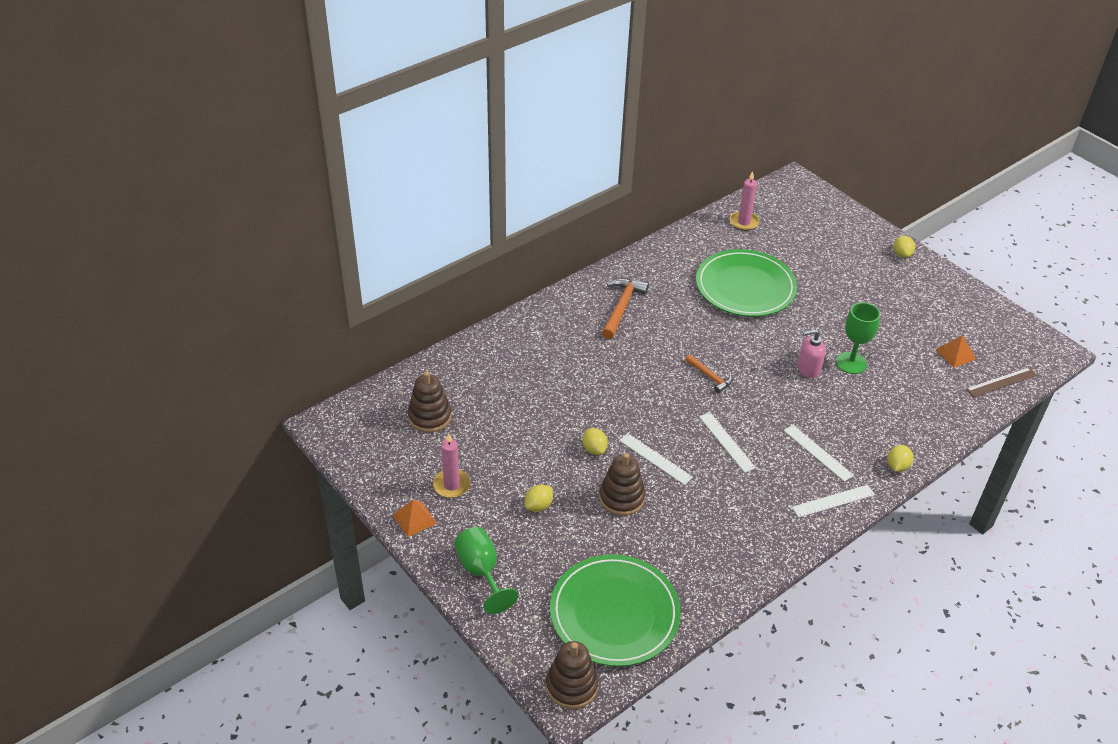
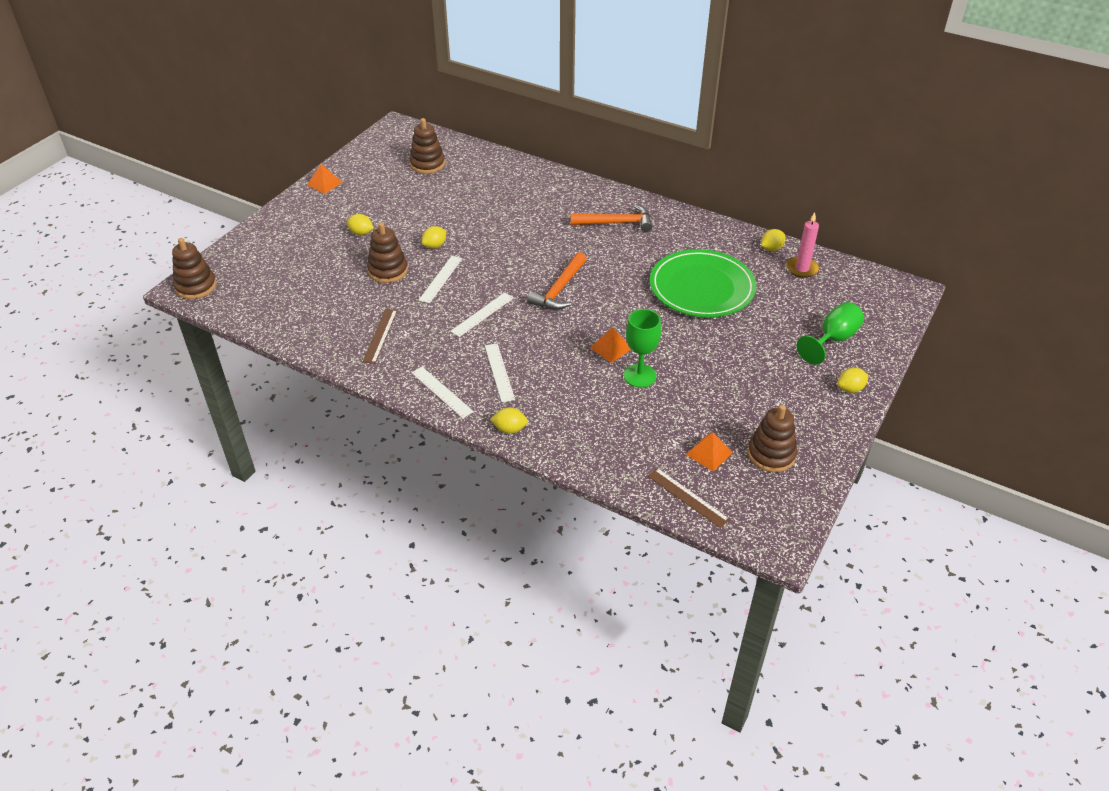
camera: 70 degrees right, 0 degrees up
(451, 485) = (364, 190): pink candle -> none
(481, 572) = (286, 223): green goblet -> green goblet (833, 339)
(614, 613) = (269, 292): green plate -> none
(708, 228) = (771, 248): none -> yellow lemon
(710, 377) = (559, 289): orange hammer -> orange hammer, size x1.64
(731, 529) = (380, 335): none -> brown ruler
(808, 369) = (611, 348): pink soap dispenser -> orange pyramid
(817, 452) = (499, 372): white ruler -> white ruler turned 45 degrees counterclockwise
(964, 321) = (771, 454): none -> brown stacking toy

